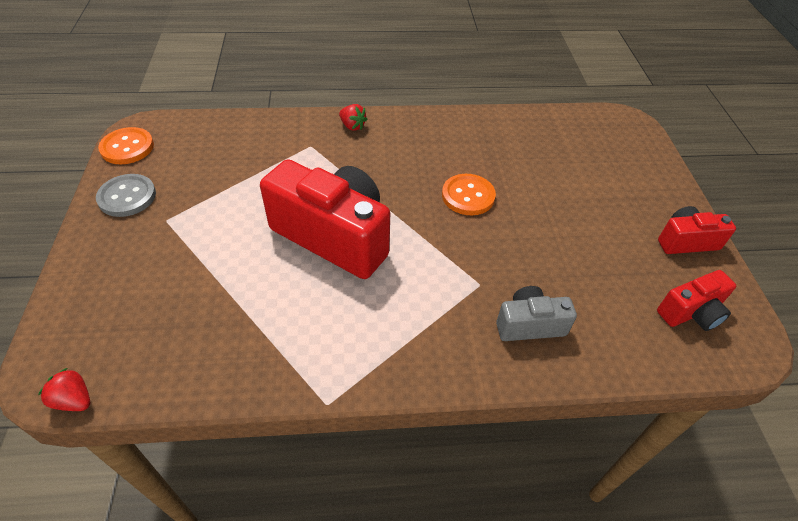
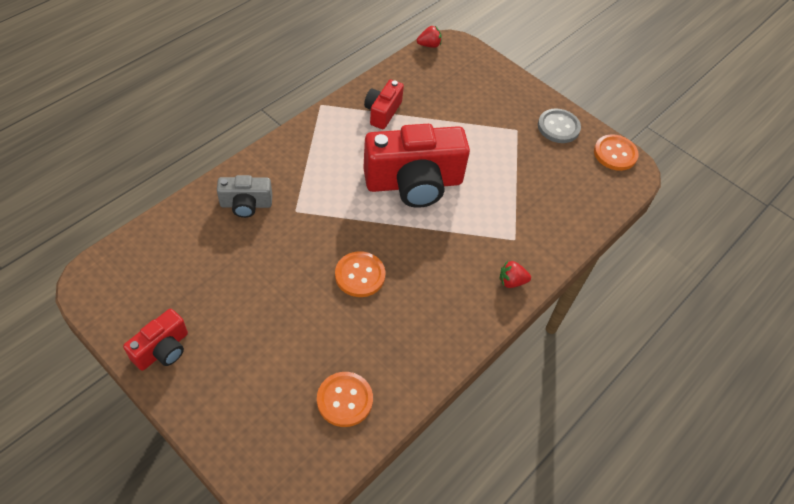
camera: 135 degrees right, 5 degrees up
(529, 325) = (246, 204): grey camera -> grey camera turned 45 degrees clockwise
(550, 136) = (344, 400): none -> orange button
(691, 312) = (140, 281): red camera -> red camera (382, 112)

